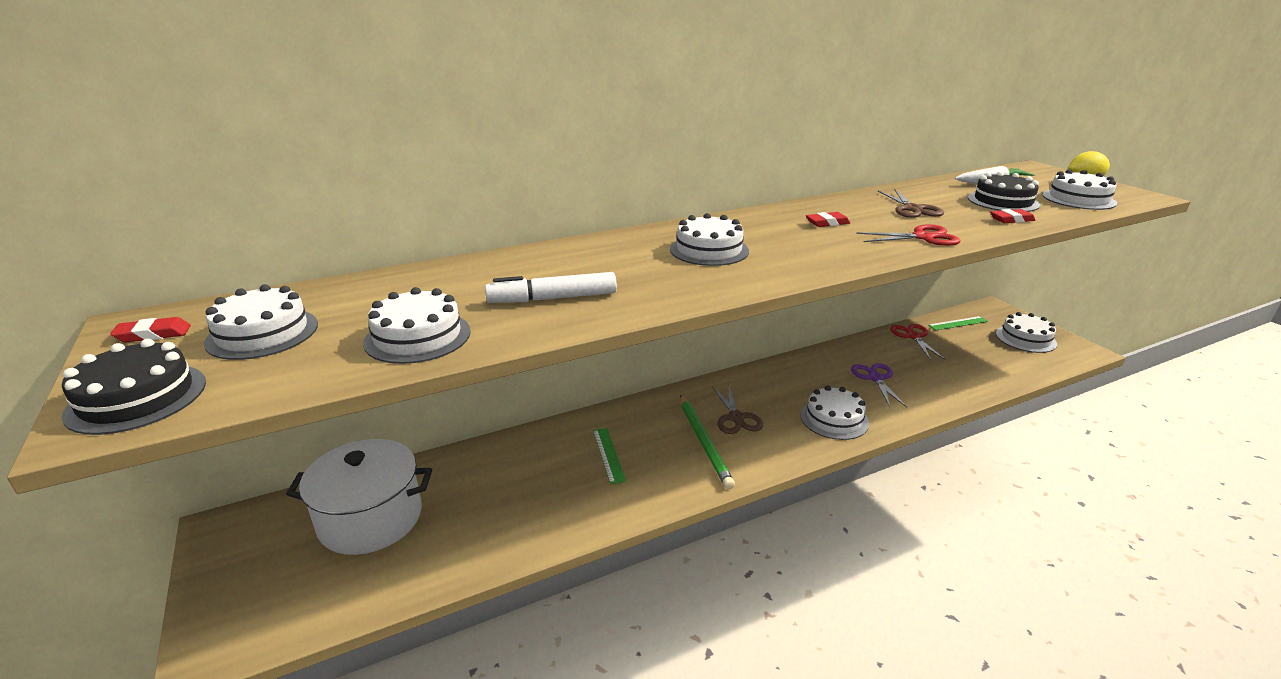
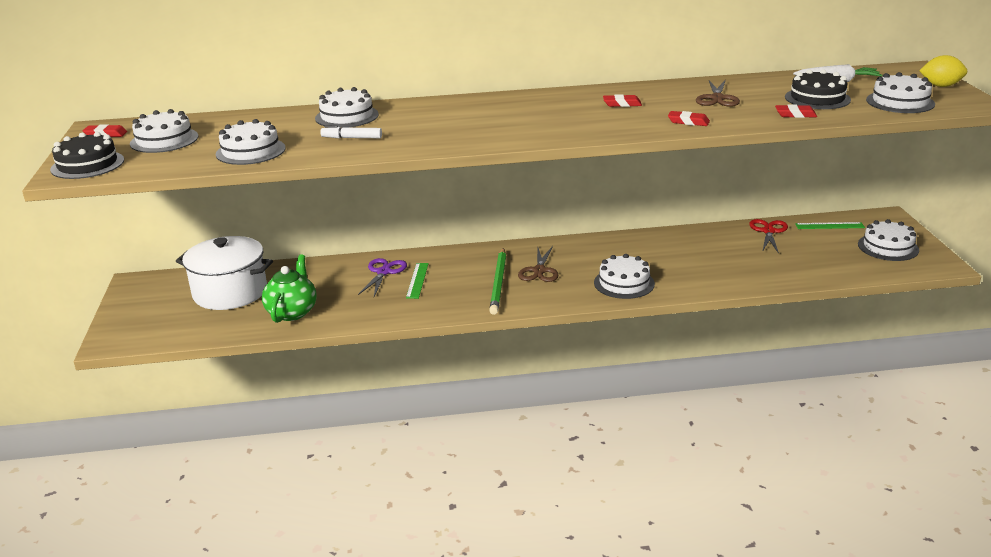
camera: 20 degrees right, 0 degrees up
(474, 535) = (292, 312): none -> green teapot
(552, 298) = (352, 138): white marker -> white marker, size x0.66
(709, 250) = (497, 116): white cake -> white cake (347, 116)
(875, 378) = (693, 259): purple scissors -> purple scissors (383, 272)
(923, 237) = (688, 122): red scissors -> red eraser

